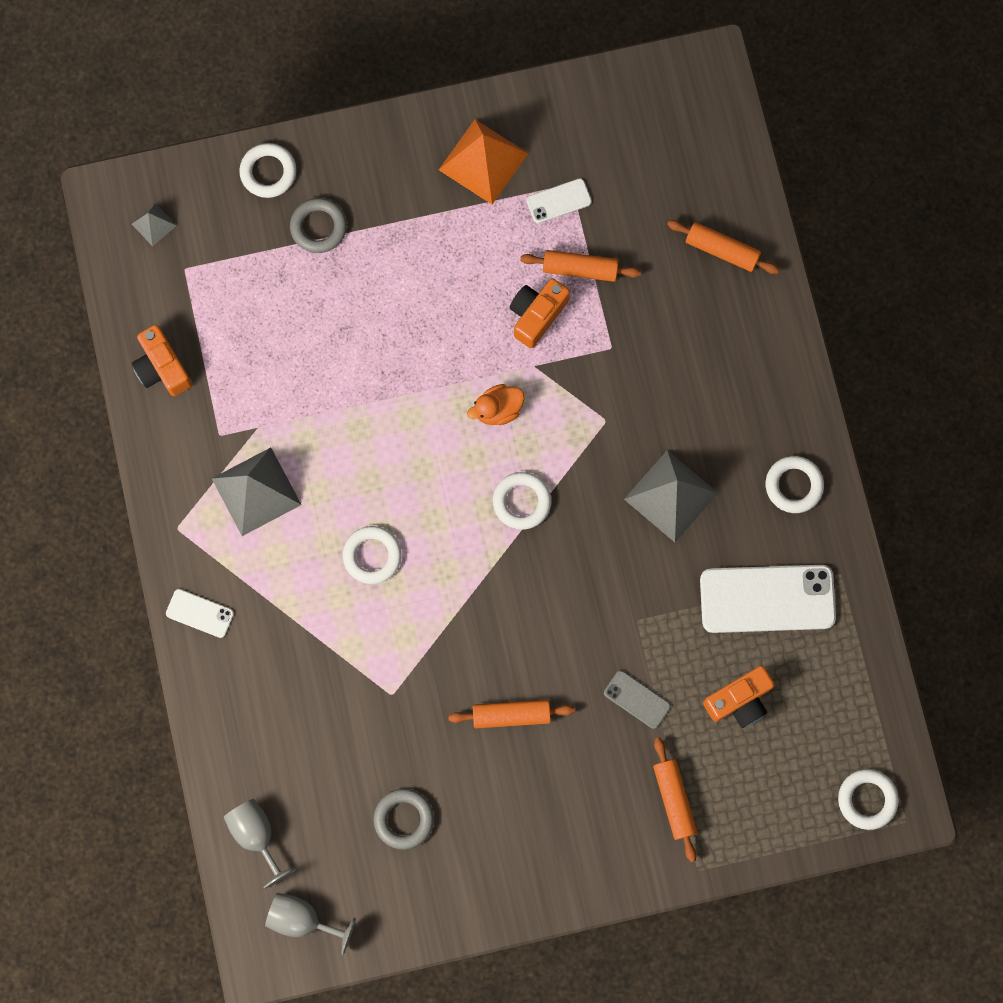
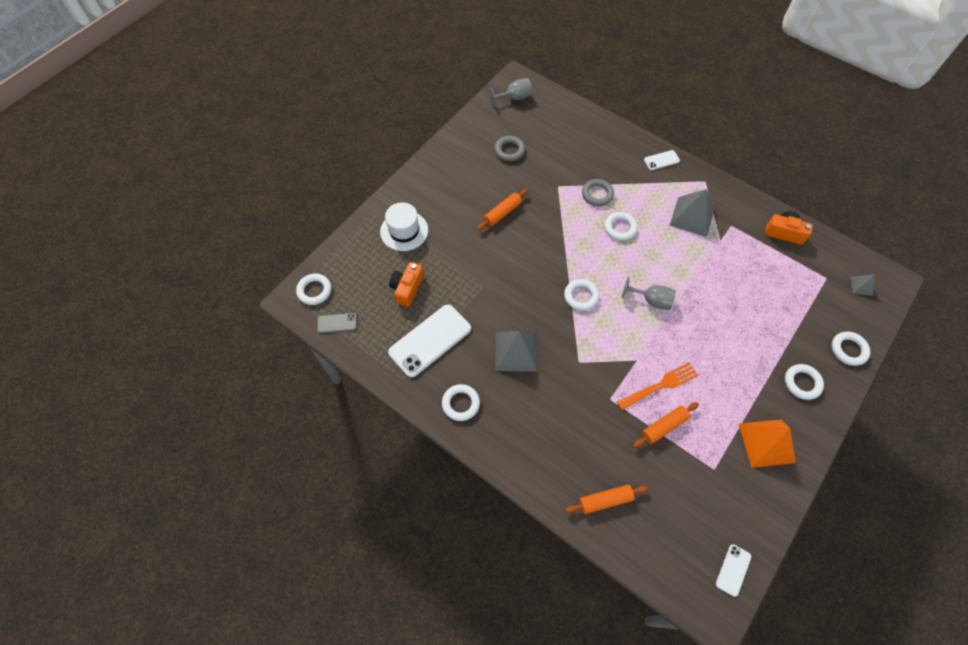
camera: 140 degrees right, 15 degrees down
(256, 835) = (558, 110): grey goblet -> grey goblet (651, 300)
(318, 227) = (798, 343): grey ring -> grey ring (597, 194)
(368, 184) = (802, 383): none -> white ring
(498, 409) = (632, 327): orange duck -> none
(537, 315) = (660, 385): orange camera -> orange fork
(558, 201) = (710, 454): white phone -> white phone (733, 570)
(637, 699) = (454, 256): grey phone -> grey phone (337, 323)
(674, 800) = (404, 231): orange rolling pin -> white hat

